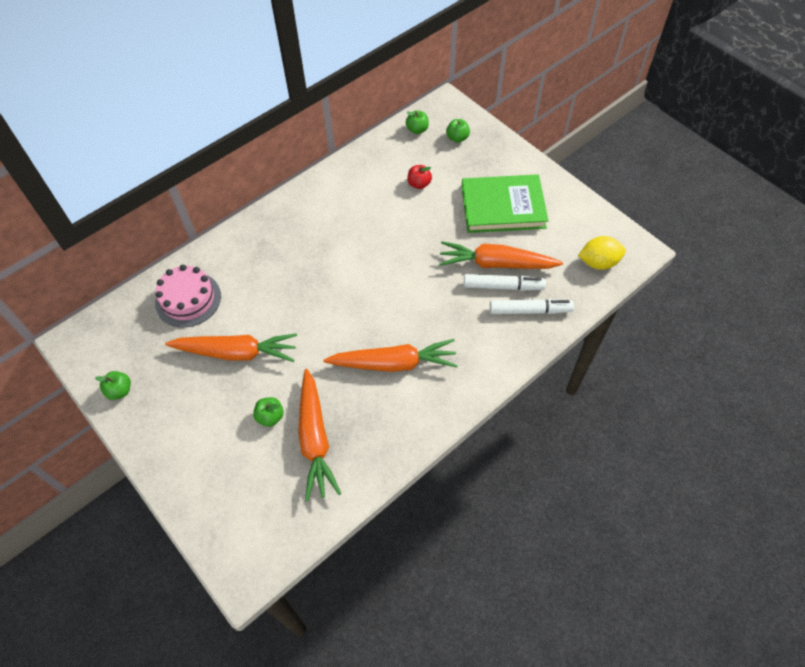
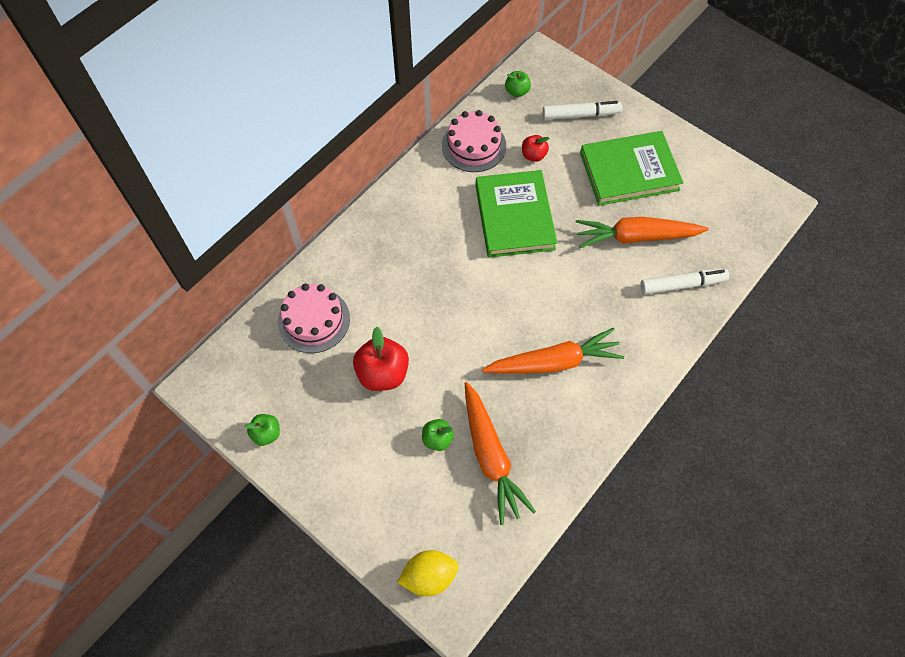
camera: 10 degrees left, 5 degrees up
(236, 352) = (383, 373): orange carrot -> red apple
(367, 170) = (474, 145): none -> pink cake
(389, 233) = (514, 217): none -> green book
(457, 138) = (563, 96): green apple -> none
(503, 286) = (649, 261): white marker -> white marker (580, 115)
(598, 262) = (742, 222): yellow lemon -> yellow lemon (429, 576)

